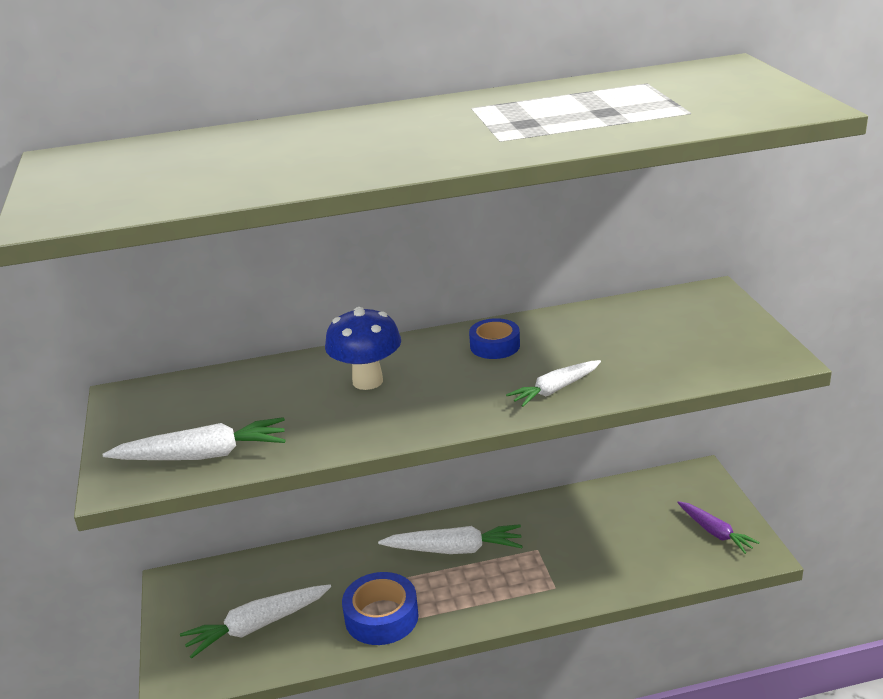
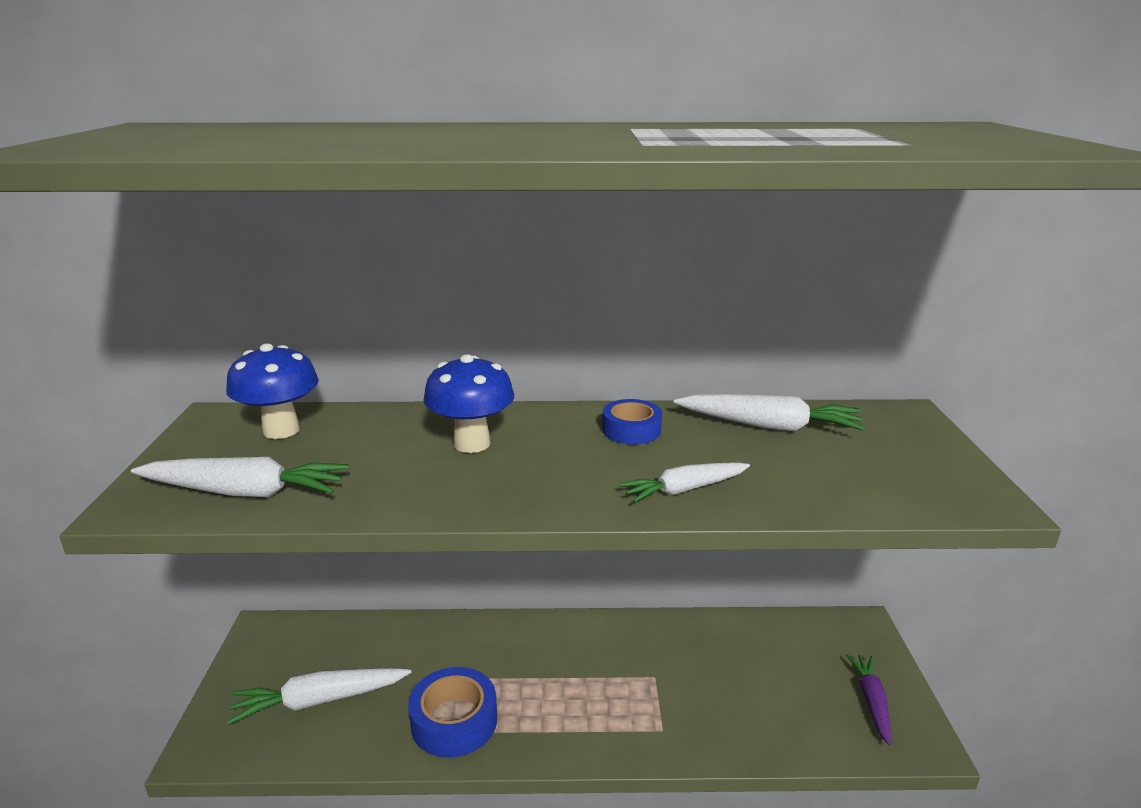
camera: 10 degrees right, 5 degrees down
(194, 398) = (281, 430): none -> blue mushroom
(455, 549) = (563, 657): white carrot -> white carrot (770, 426)
(715, 532) = (871, 702): purple carrot -> purple carrot turned 150 degrees counterclockwise

